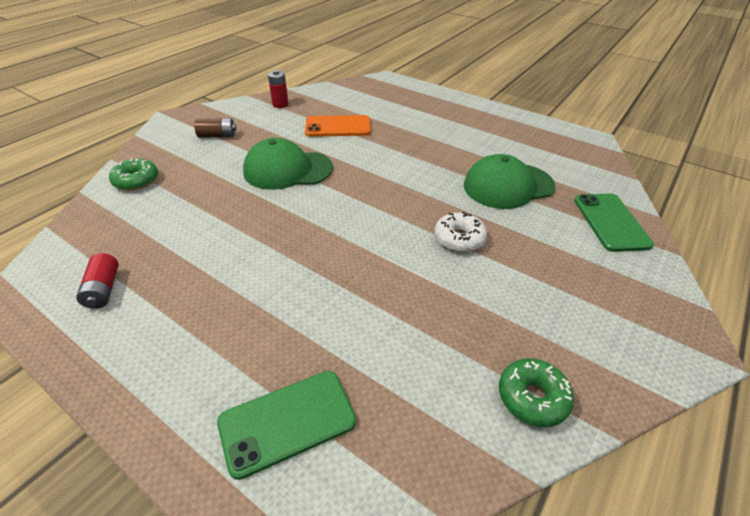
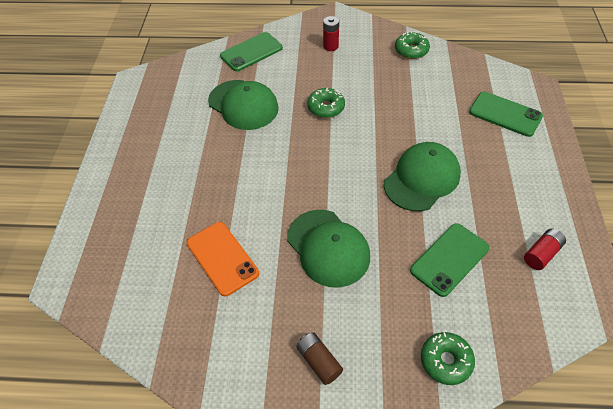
camera: 120 degrees left, 10 degrees up
(190, 225) = (449, 259): none -> green phone
(280, 104) = (203, 354): red battery -> red battery (330, 46)
(285, 258) = (422, 179): none -> green cap
(459, 238) = (326, 107): white donut -> green donut

